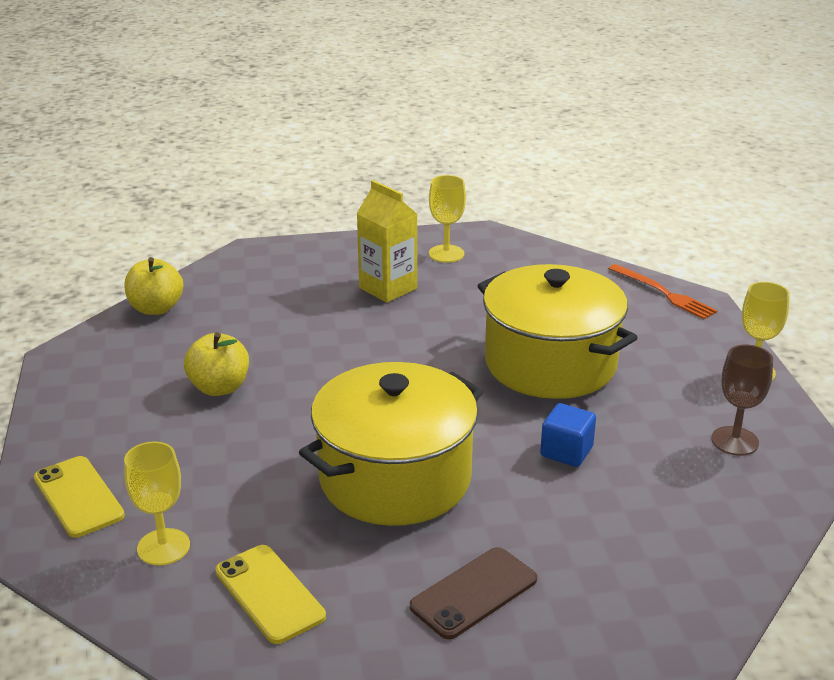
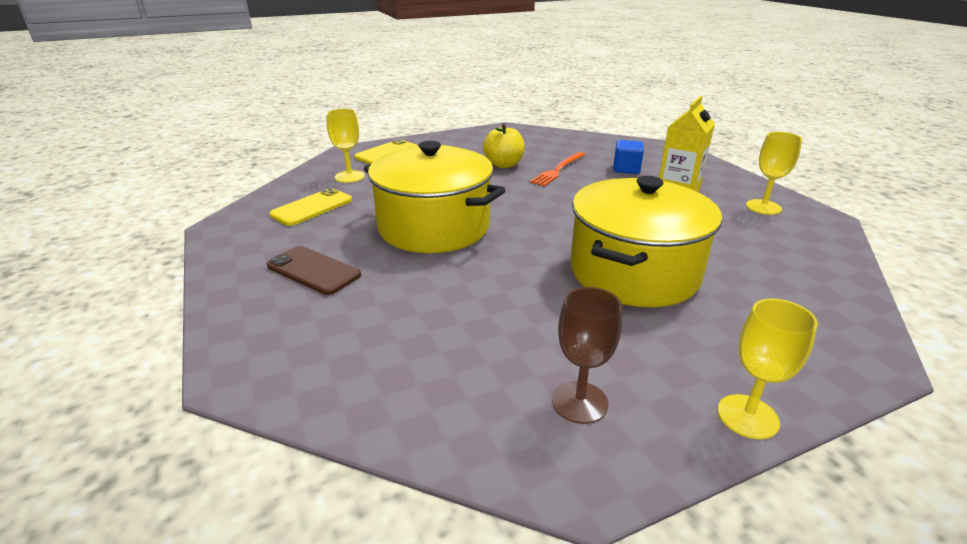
camera: 75 degrees right, 0 degrees up
(156, 308) = (573, 137): yellow apple -> none
(566, 452) = (501, 293): blue cube -> blue cube (626, 169)
(664, 293) = (855, 332): orange fork -> orange fork (558, 170)

